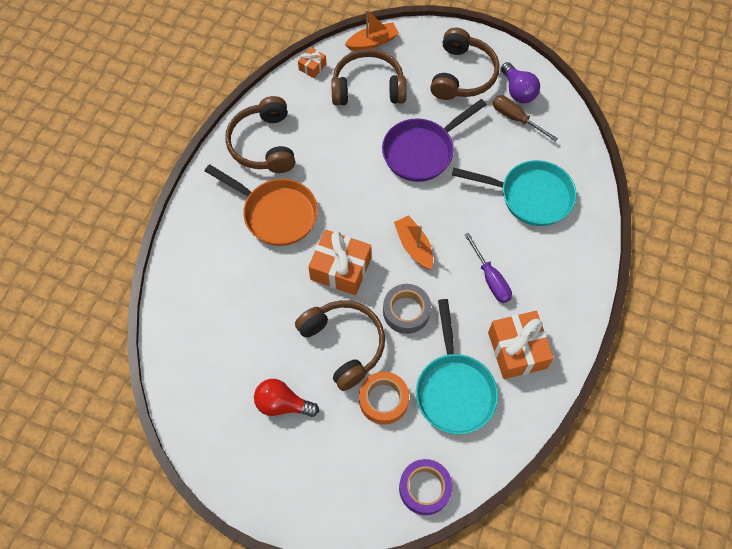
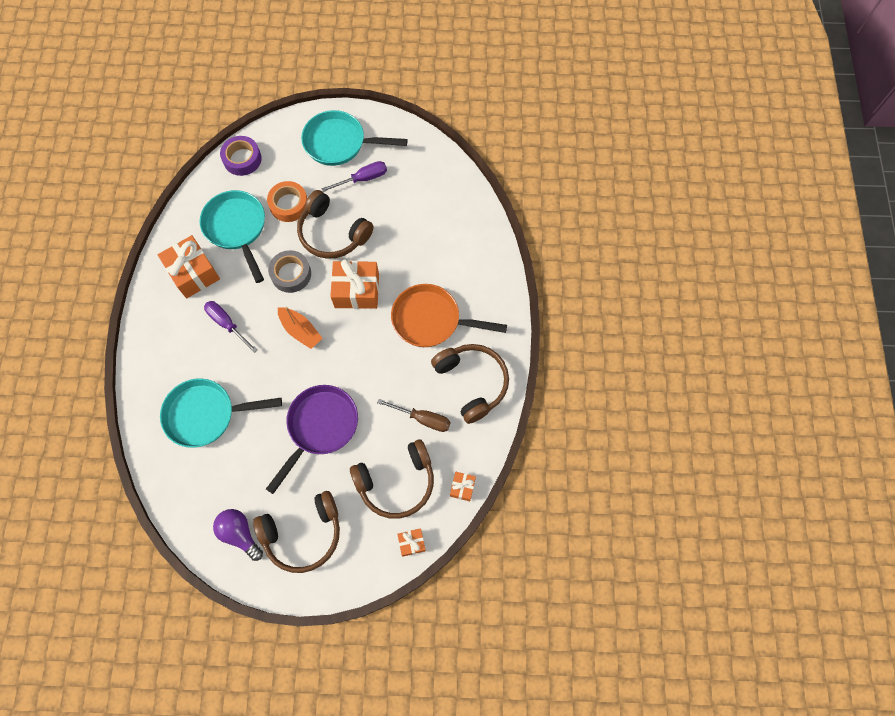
camera: 160 degrees right, 5 degrees up
(282, 404) = (363, 179): red light bulb -> purple screwdriver
(293, 467) = (339, 143): none -> turquoise pan
(372, 42) = (411, 543): orange boat -> orange gift
(462, 75) = (303, 534): brown headphones -> brown headphones turned 105 degrees counterclockwise
(515, 118) = (236, 498): brown screwdriver -> brown screwdriver (423, 419)

